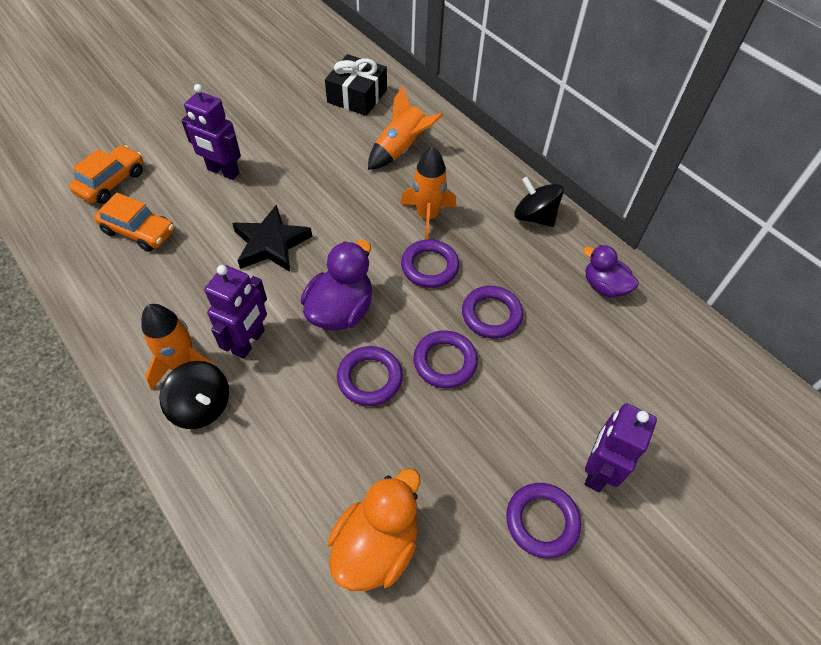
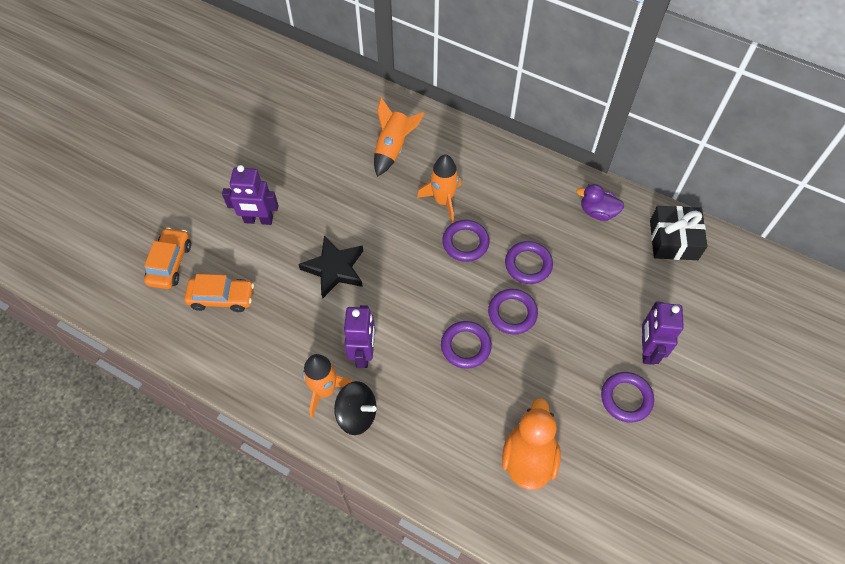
camera: 20 degrees left, 5 degrees up
(340, 310) = (417, 303): purple duck -> none
(357, 96) = (330, 109): black gift -> black gift (673, 240)
(534, 217) = (523, 172): black spinning top -> none

